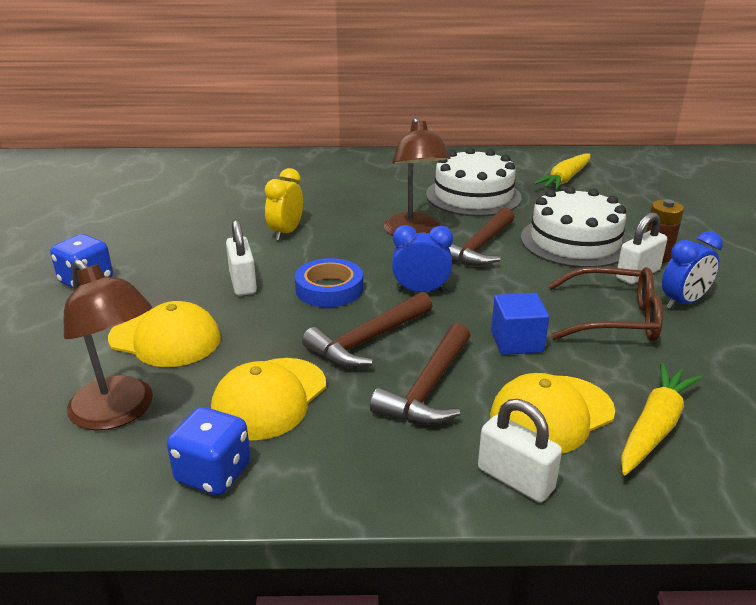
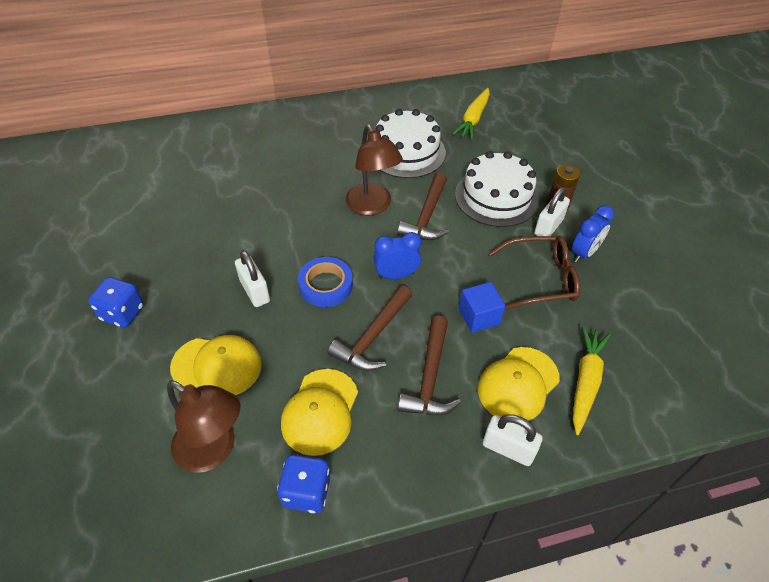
camera: 15 degrees left, 20 degrees up
(286, 233) = (268, 223): yellow clock -> none

